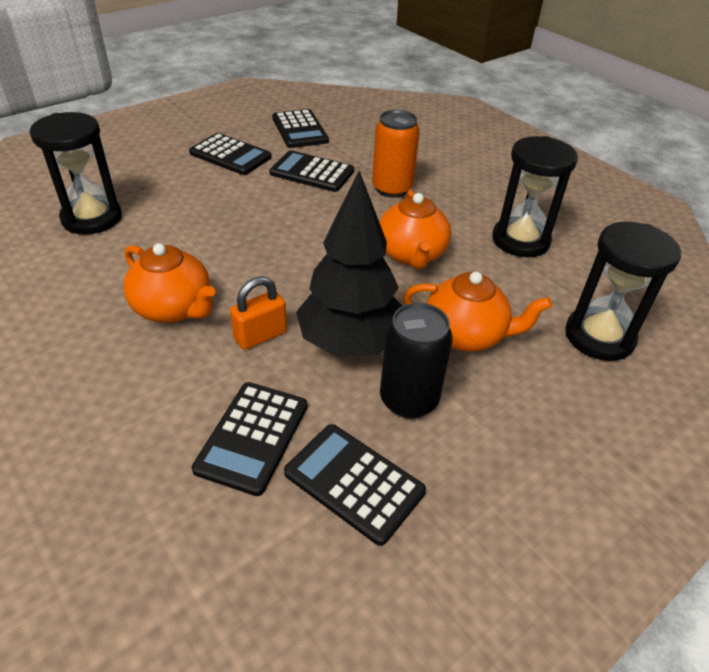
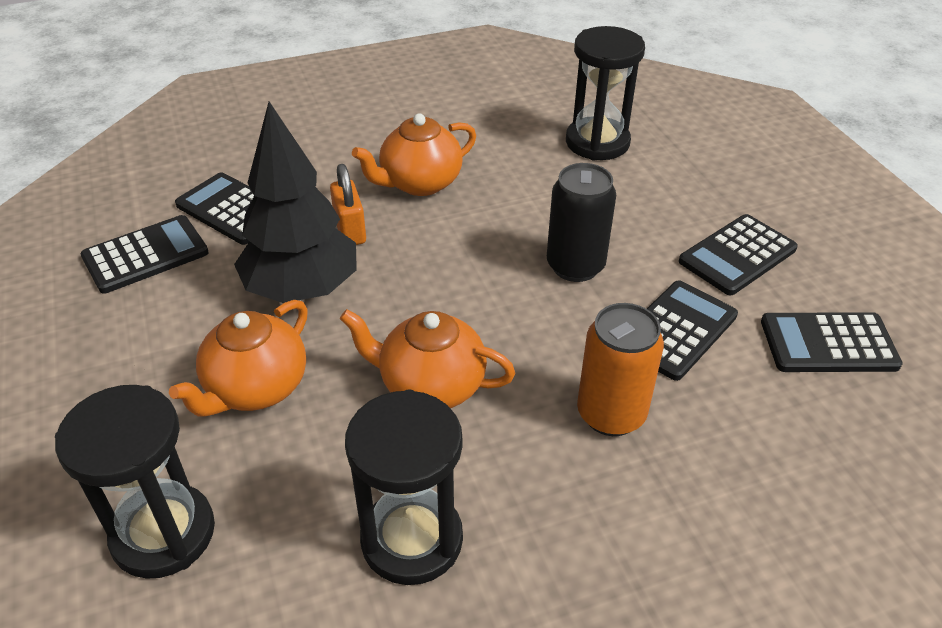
camera: 110 degrees right, 0 degrees up
(408, 400) = (201, 311): black can -> black can (575, 266)

